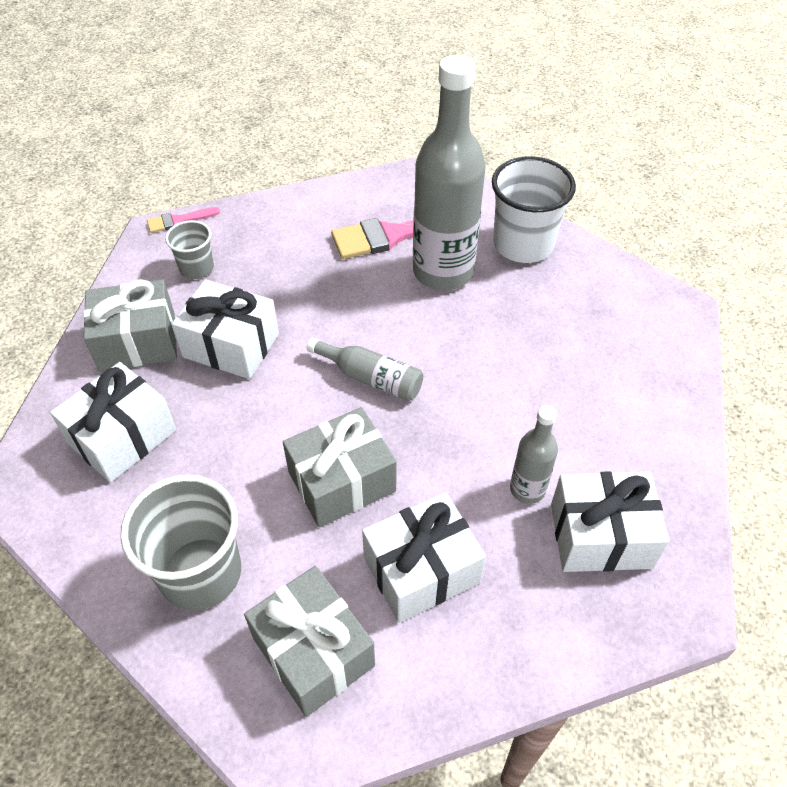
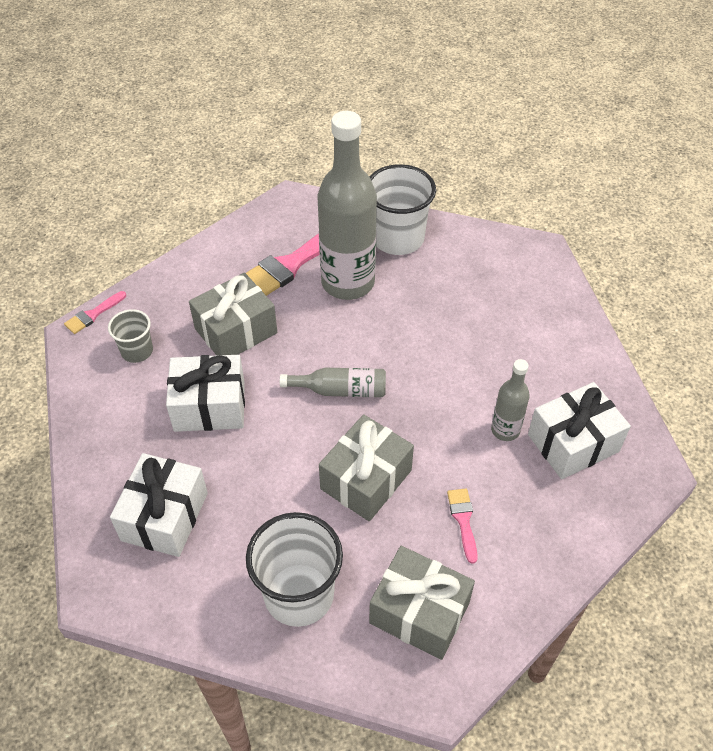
camera: 25 degrees left, 0 degrees up
(137, 342) = (125, 433): grey gift -> grey gift (236, 331)
(201, 573) = (299, 594): grey cup -> white cup
(421, 570) = (463, 520): white gift -> pink brush

